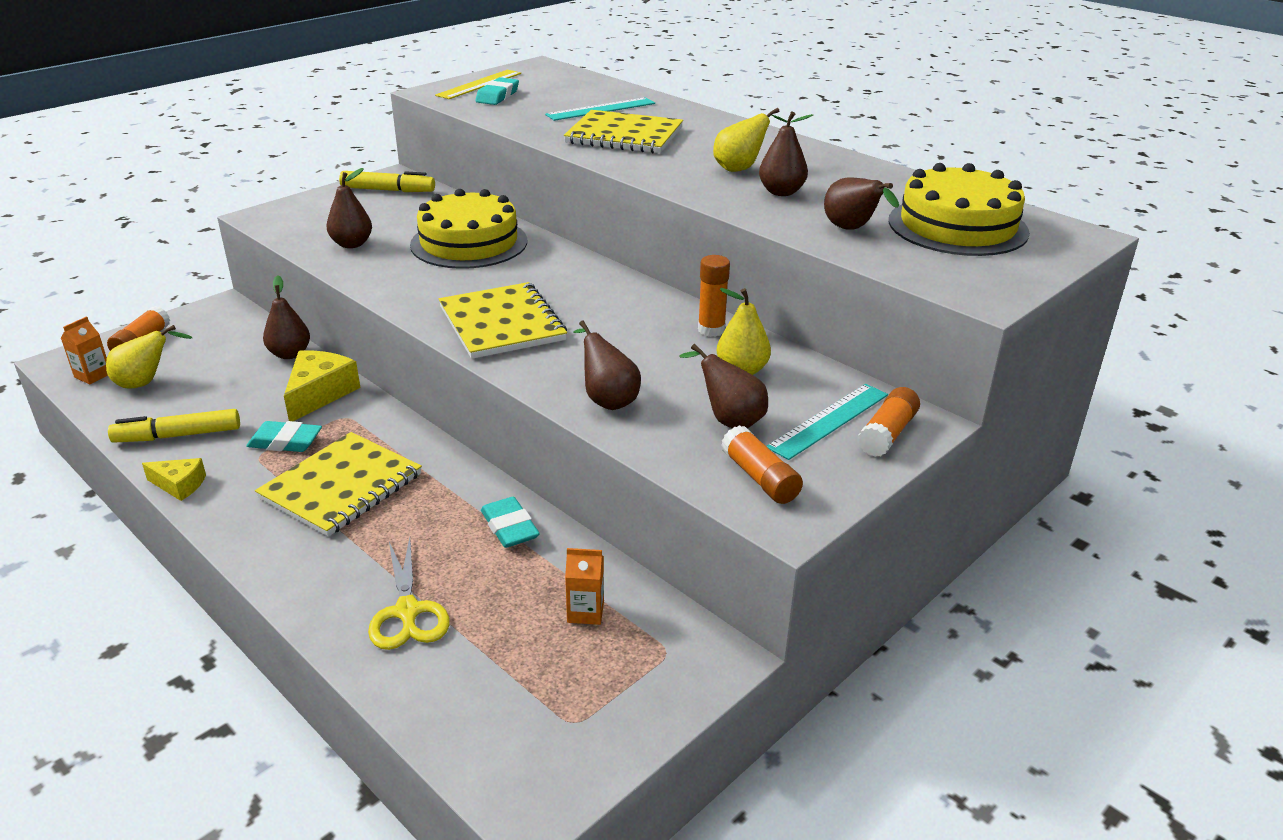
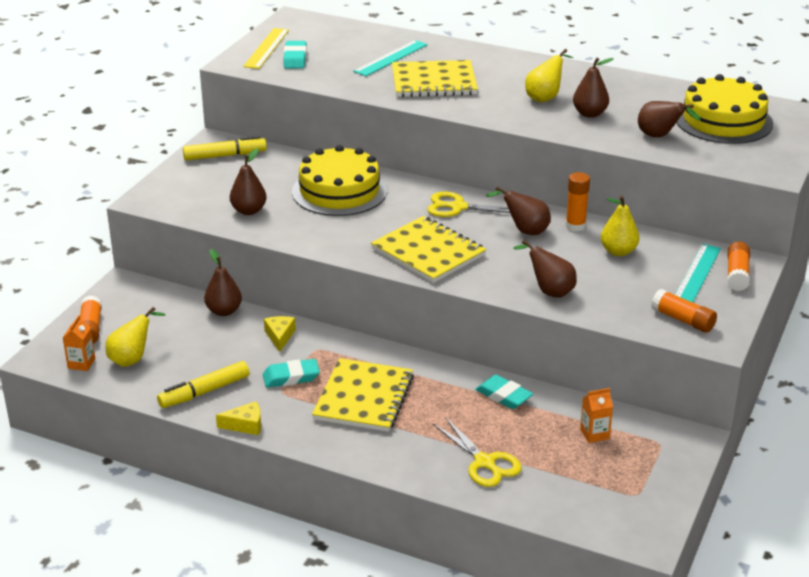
camera: 20 degrees left, 0 degrees up
(319, 394) = (280, 336): yellow cheese -> yellow cheese, size x0.59
(586, 283) = (458, 207): none -> yellow scissors
(729, 420) = (637, 287): brown pear -> brown pear (524, 231)

